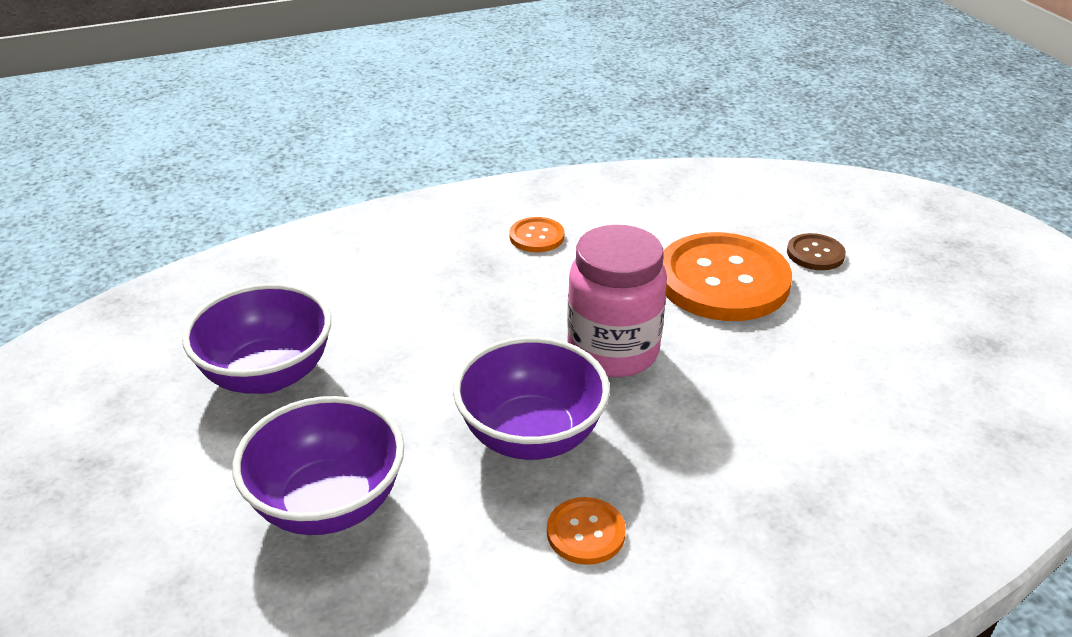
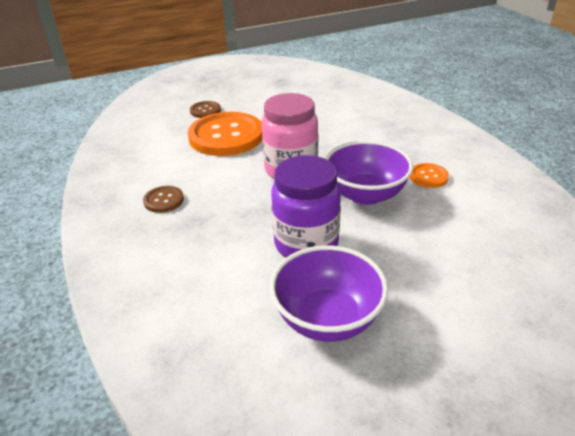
camera: 90 degrees left, 0 degrees up
(328, 503) = (443, 265): purple bowl -> none
(414, 362) = (306, 244): none -> purple jar
(536, 236) = (163, 200): orange button -> brown button

